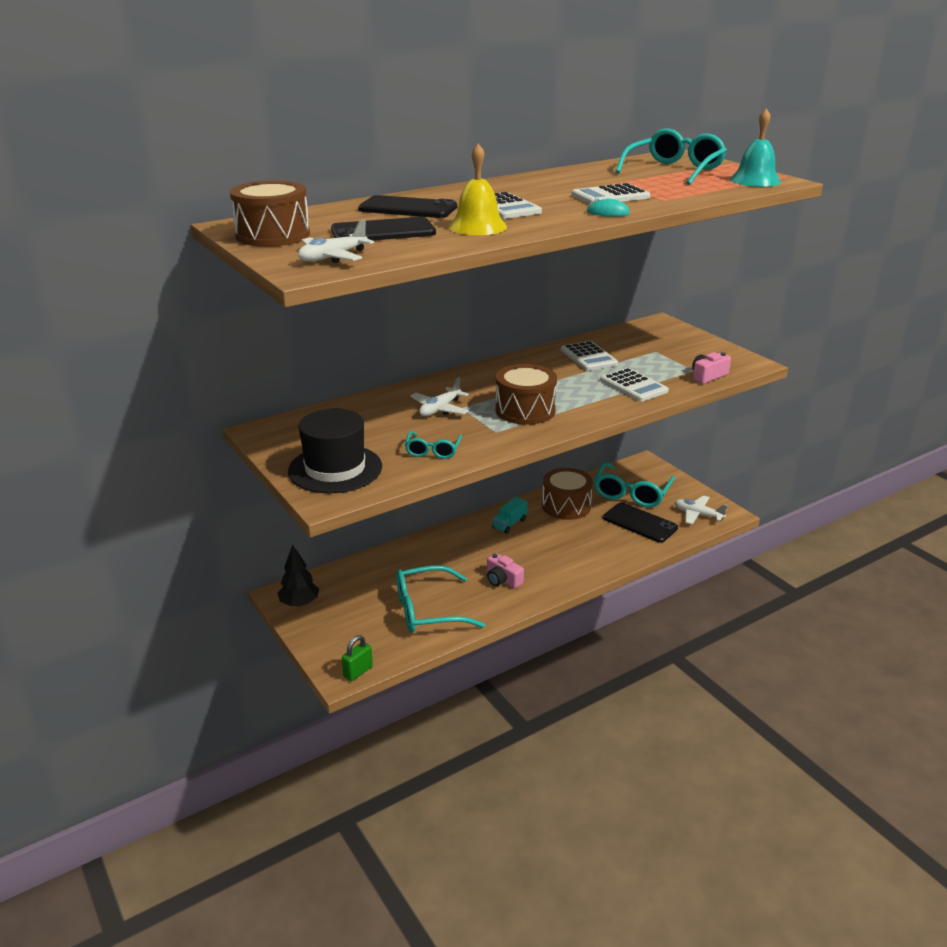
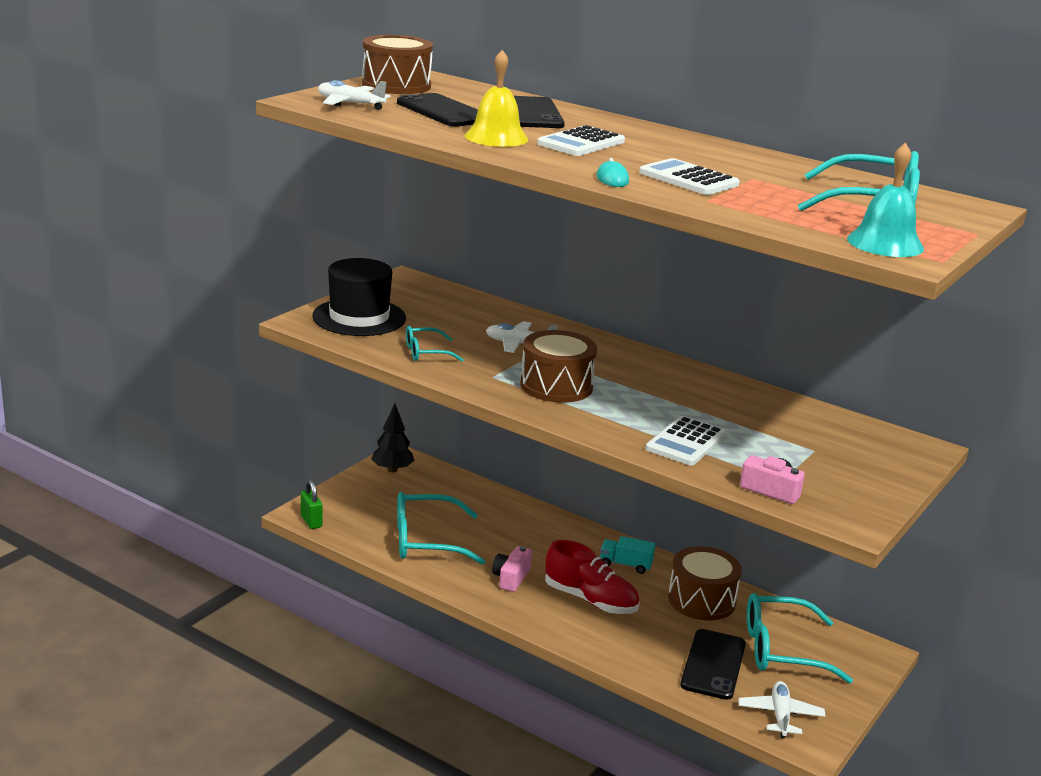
camera: 65 degrees right, 5 degrees down
(358, 672) = (311, 521): green padlock -> green padlock turned 45 degrees clockwise
(428, 610) = (426, 541): turquoise glasses -> turquoise glasses turned 60 degrees counterclockwise
(547, 551) = (590, 600): none -> red shoe
(588, 357) = (743, 408): white calculator -> none

